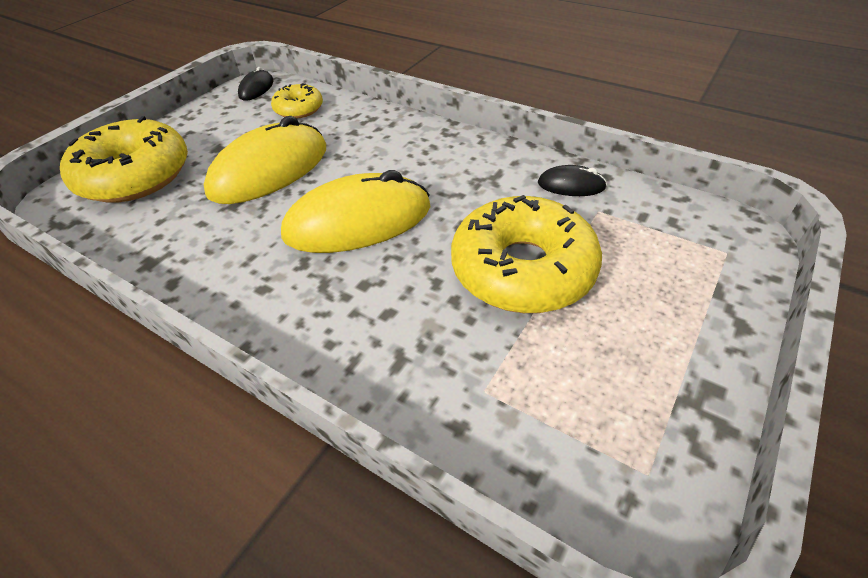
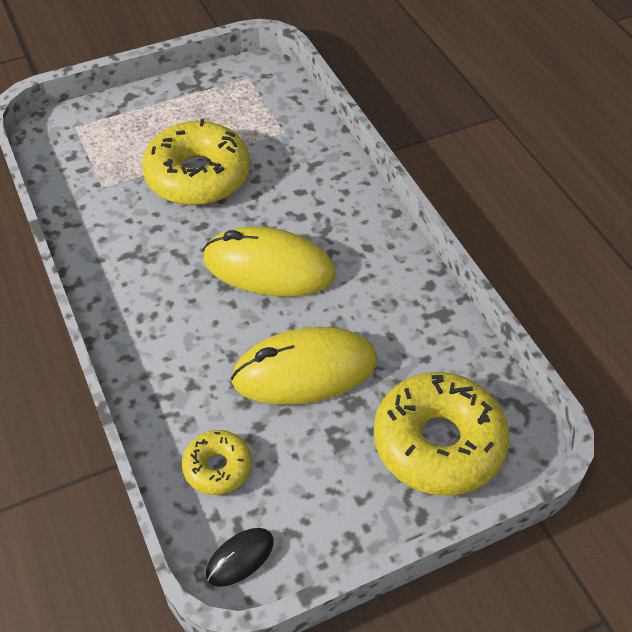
camera: 150 degrees left, 5 degrees up
(571, 185) = (91, 214): black mouse -> none

